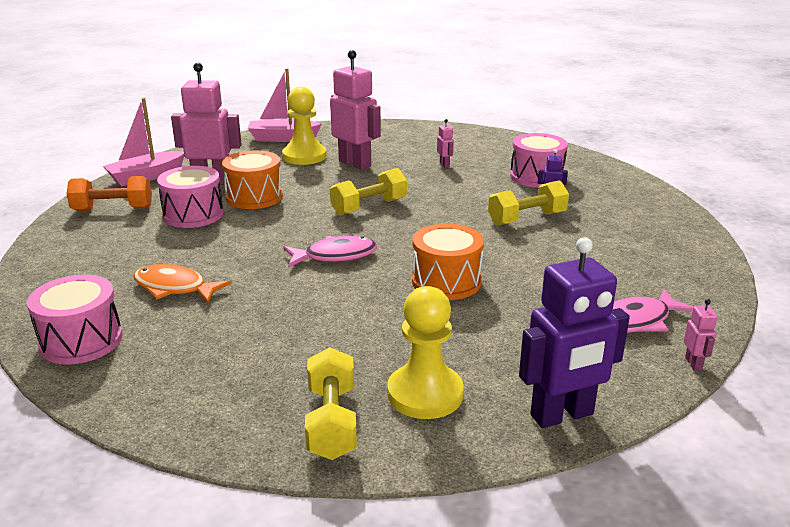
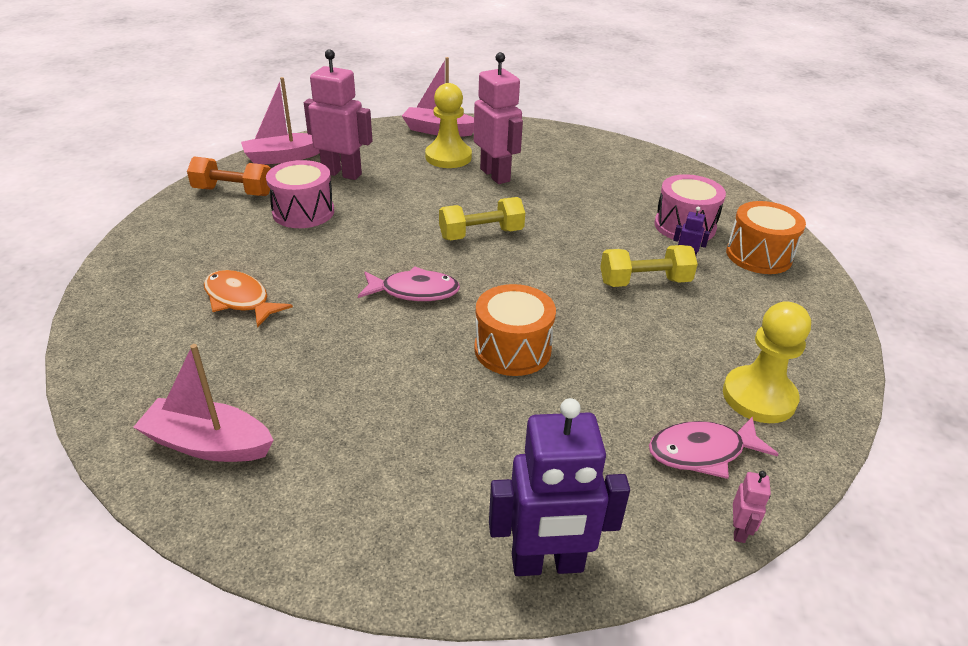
camera: 15 degrees right, 10 degrees up
(81, 341) = (124, 346): pink drum -> none
(215, 396) = (208, 444): none -> pink boat
(254, 197) = (372, 200): orange drum -> orange drum (758, 255)
(332, 422) = (302, 507): yellow dumbbell -> none
(425, 394) = (414, 495): yellow pawn -> yellow pawn (759, 397)
(444, 164) = (590, 192): pink robot -> none

